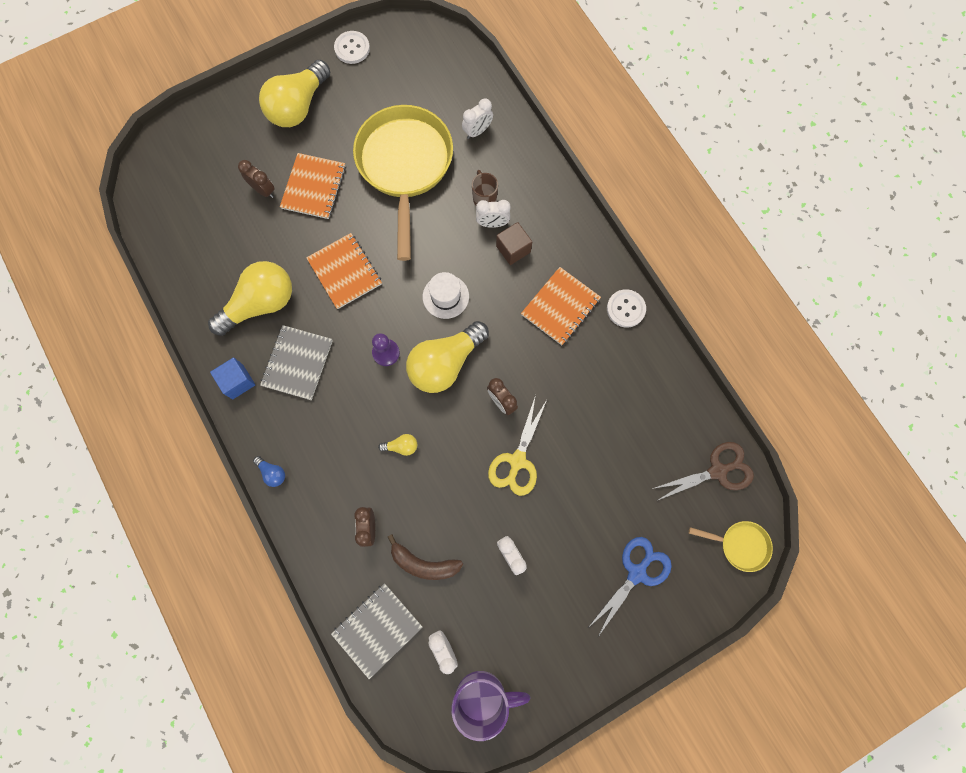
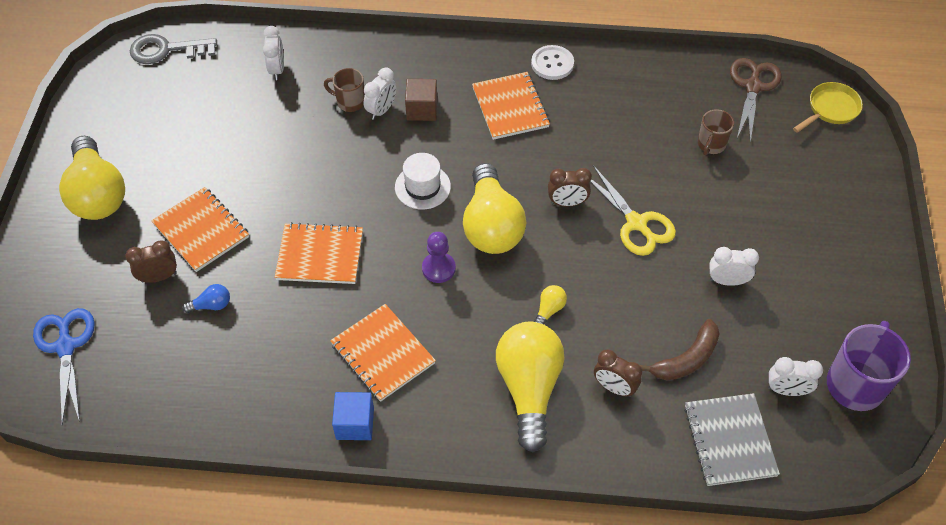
camera: 55 degrees left, 20 degrees down
(261, 304) = (286, 351): yellow light bulb -> yellow light bulb (529, 388)
(272, 473) = (487, 447): blue light bulb -> blue light bulb (211, 305)
(297, 363) = (382, 354): grey notebook -> orange notebook
(352, 48) = (84, 115): white button -> none
(405, 166) = (255, 143): yellow pan -> none
(441, 51) = (166, 50): none -> grey key
(632, 472) = (711, 145): none -> brown mug
(636, 573) = (809, 194): blue scissors -> blue scissors (66, 346)

